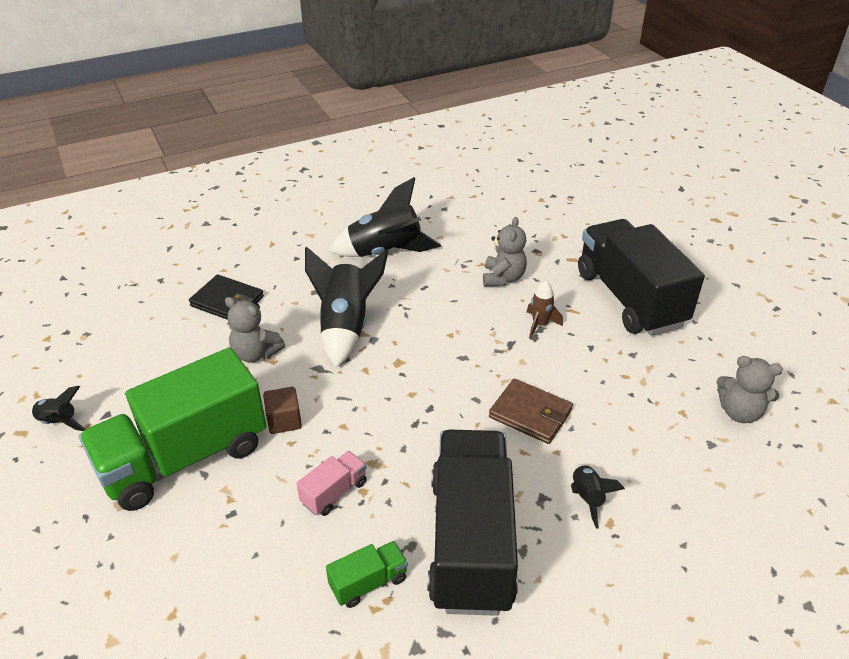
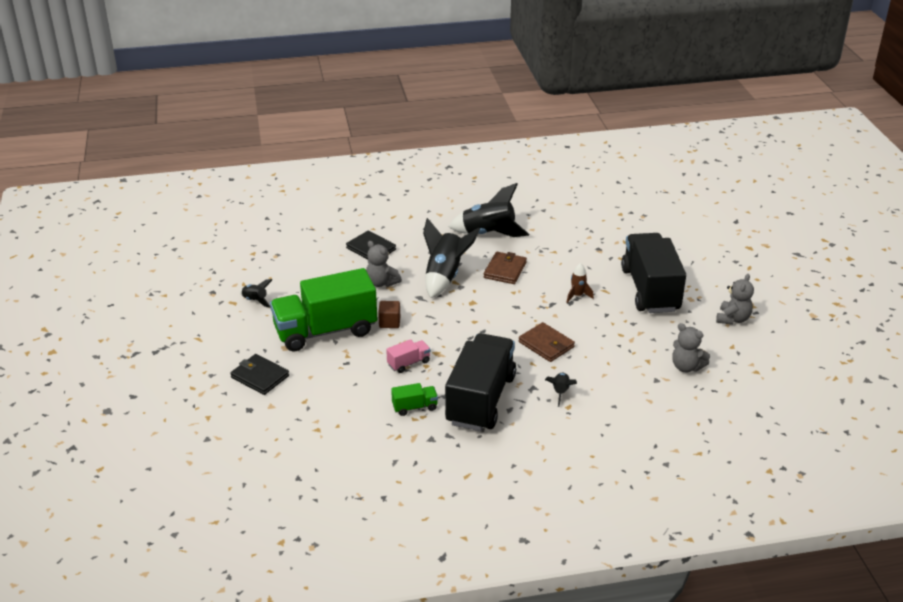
camera: 15 degrees right, 5 degrees down
(83, 577) = (260, 376): none -> black wallet
(426, 302) = (505, 270): none -> brown wallet
(503, 278) = (565, 263): grey teddy bear -> grey teddy bear (733, 319)

